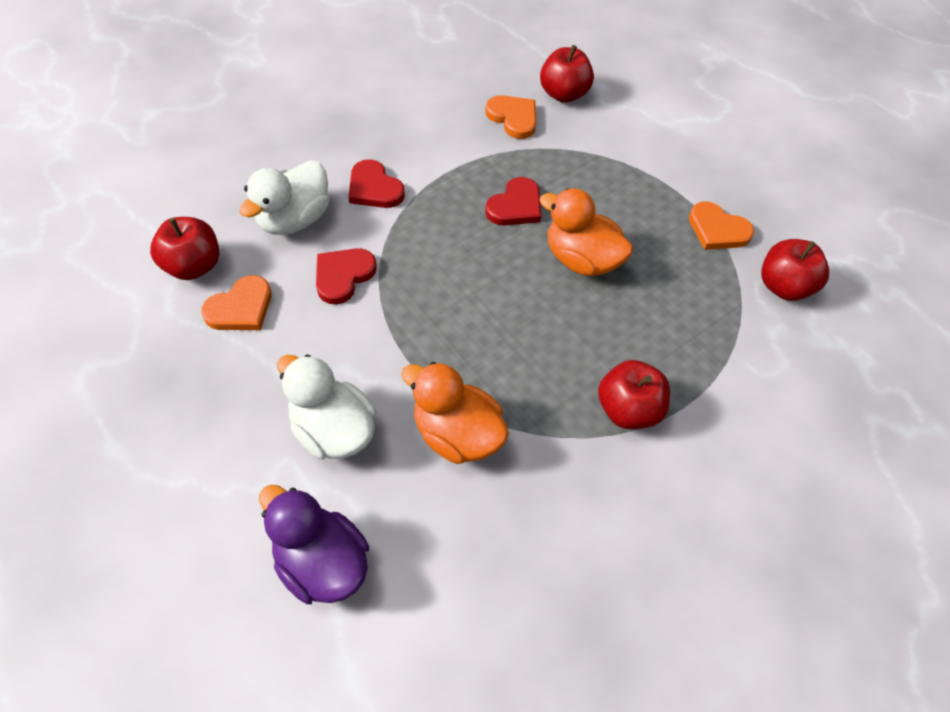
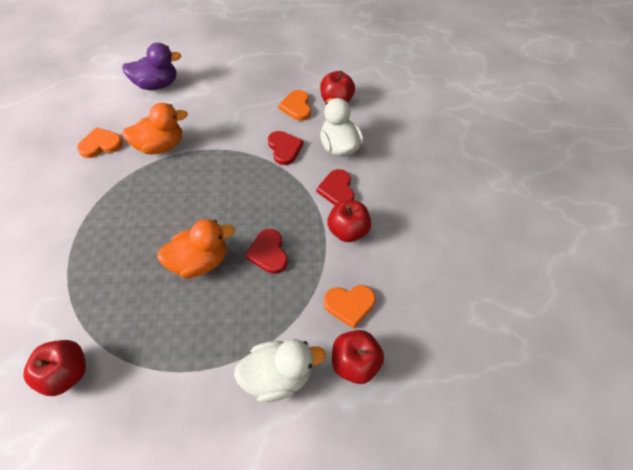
camera: 125 degrees right, 0 degrees up
(333, 430) = (205, 110): white duck -> white duck (278, 375)
(374, 188) = (337, 190): red heart -> red heart turned 90 degrees counterclockwise
(627, 409) = (99, 217): red apple -> red apple (347, 231)
(717, 230) = (144, 368): orange heart -> orange heart (101, 144)

